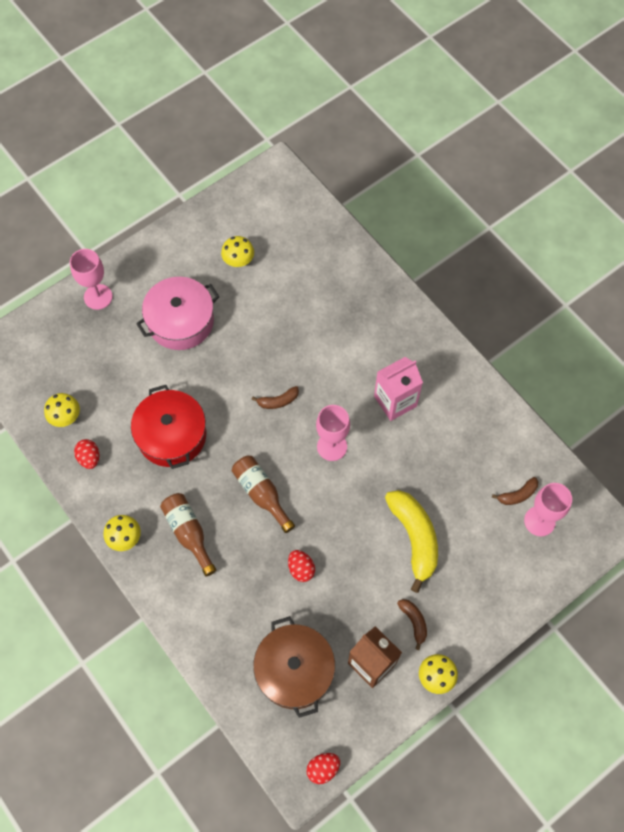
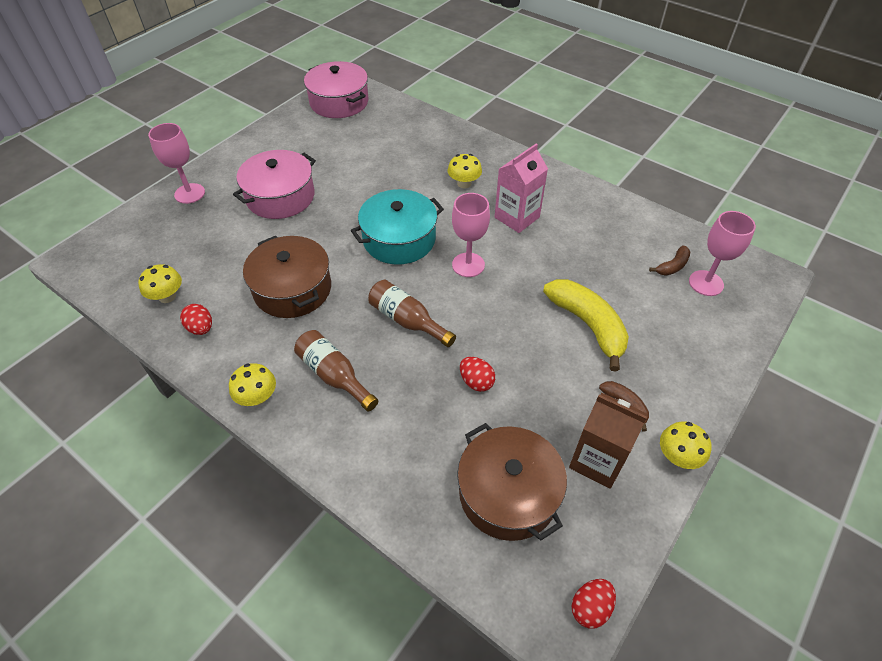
camera: 15 degrees left, 15 degrees down
(172, 435) = (292, 289): red pot -> brown pot
(238, 260) = (327, 145): yellow mushroom -> yellow mushroom (464, 183)
(264, 198) = (339, 102): none -> pink pot
(278, 401) = (399, 239): brown banana -> turquoise pot

